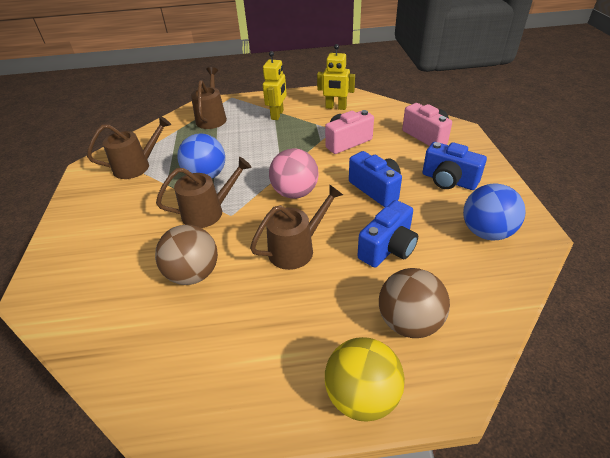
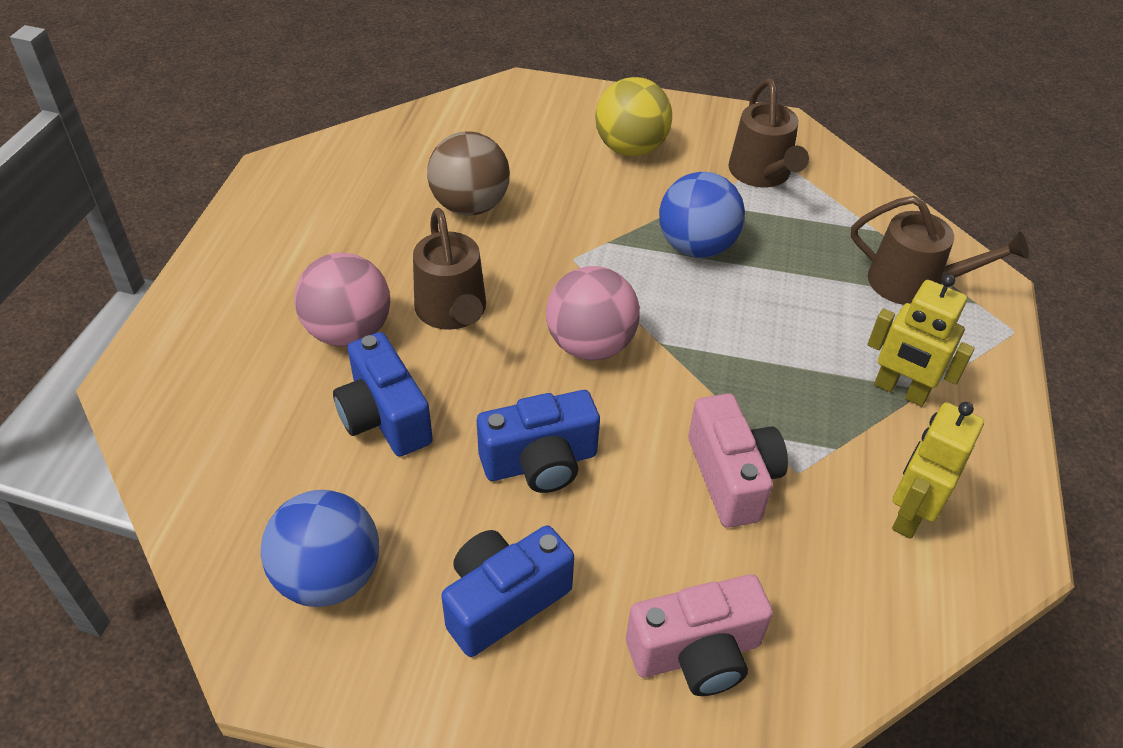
camera: 105 degrees right, 5 degrees up
(208, 212) = (593, 235): brown watering can -> none
(337, 289) = (349, 332): none -> pink ball
(362, 395) = (194, 305): yellow ball -> yellow ball (630, 148)
(409, 322) = (245, 384): brown ball -> none

